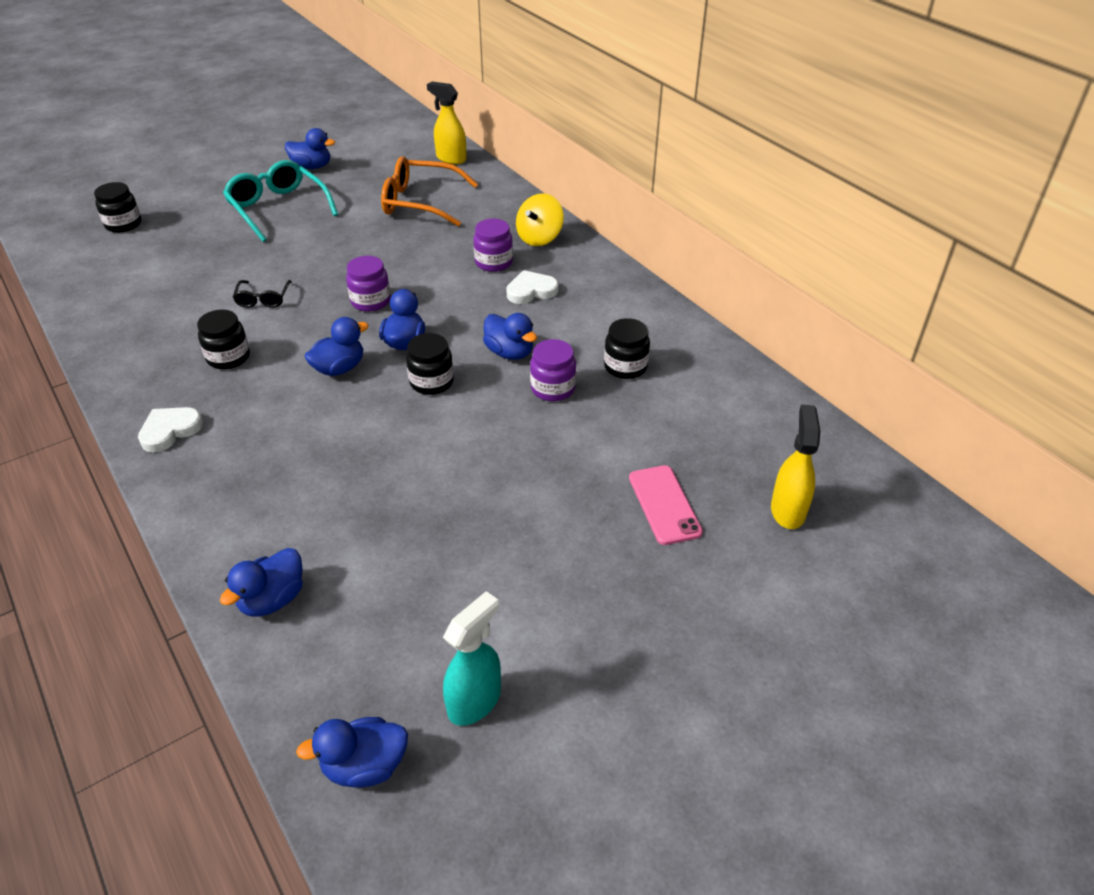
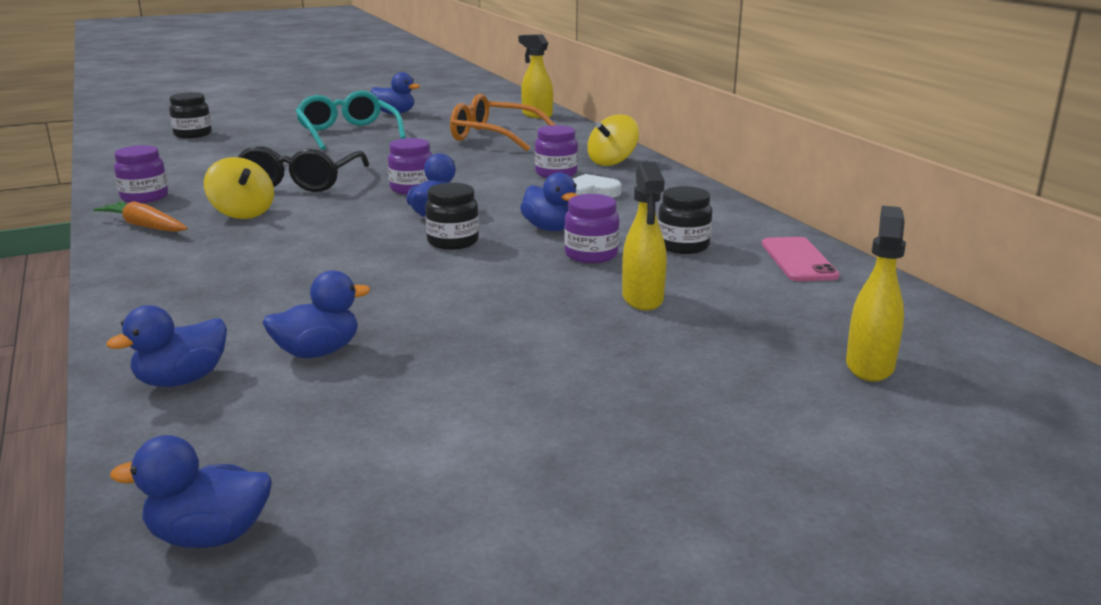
camera: 10 degrees right, 20 degrees down
(124, 341) = (144, 197): none -> purple jar
(146, 388) = (145, 226): none -> orange carrot
(170, 431) = (150, 254): white heart -> none
(228, 357) = (242, 213): black jar -> yellow spinning top
(263, 299) = (301, 181): black glasses -> black glasses, size x1.98
(339, 368) = (356, 227): blue duck -> blue duck (318, 352)
(475, 701) = (388, 491): turquoise spray bottle -> none
(607, 446) = (642, 299): none -> yellow spray bottle
(664, 504) = (703, 348): pink phone -> pink phone (798, 260)

